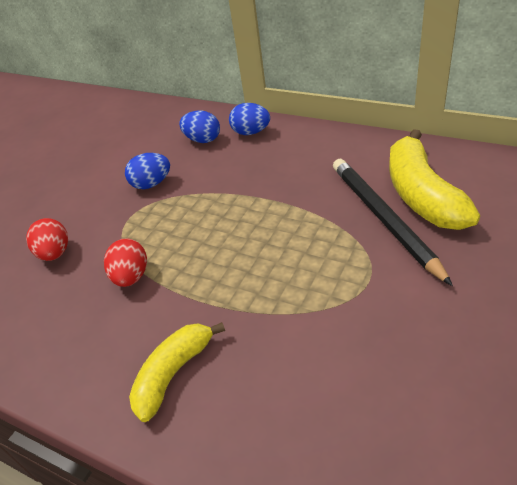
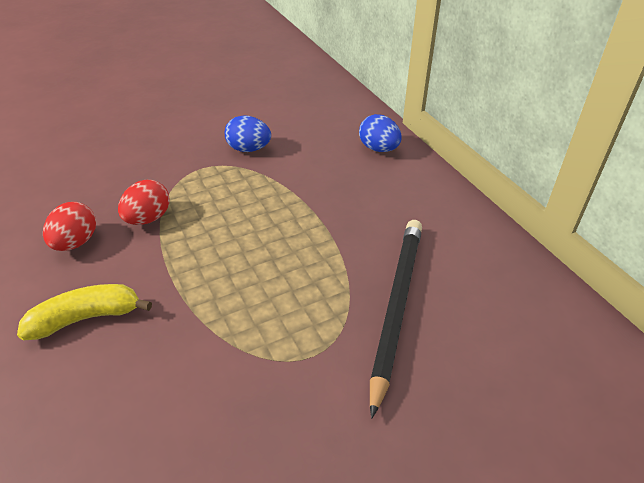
camera: 30 degrees right, 0 degrees up
(55, 253) = (124, 165): red egg -> red egg (76, 242)
(203, 140) = (331, 133): blue egg -> none
(421, 195) = (462, 308): yellow banana -> none

